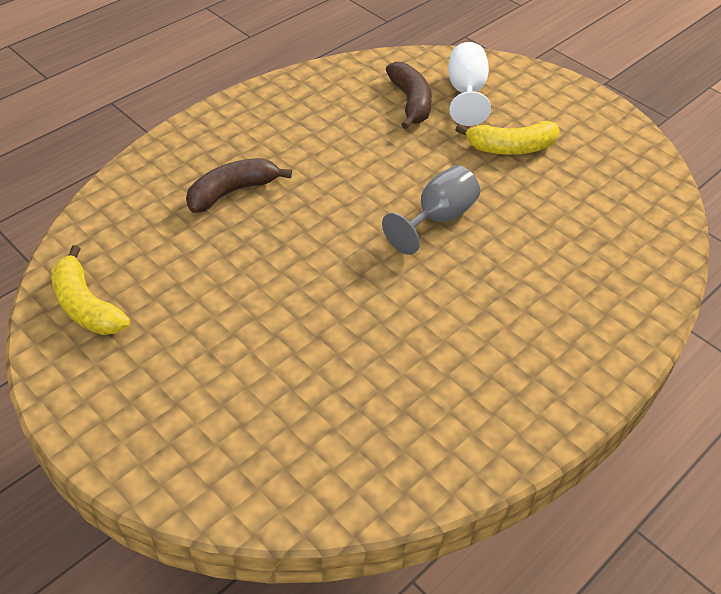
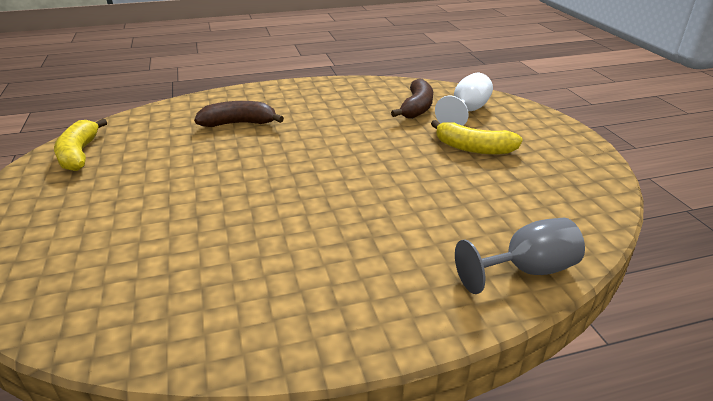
camera: 30 degrees right, 15 degrees down
(438, 219) = (368, 174): grey goblet -> grey goblet (526, 270)

